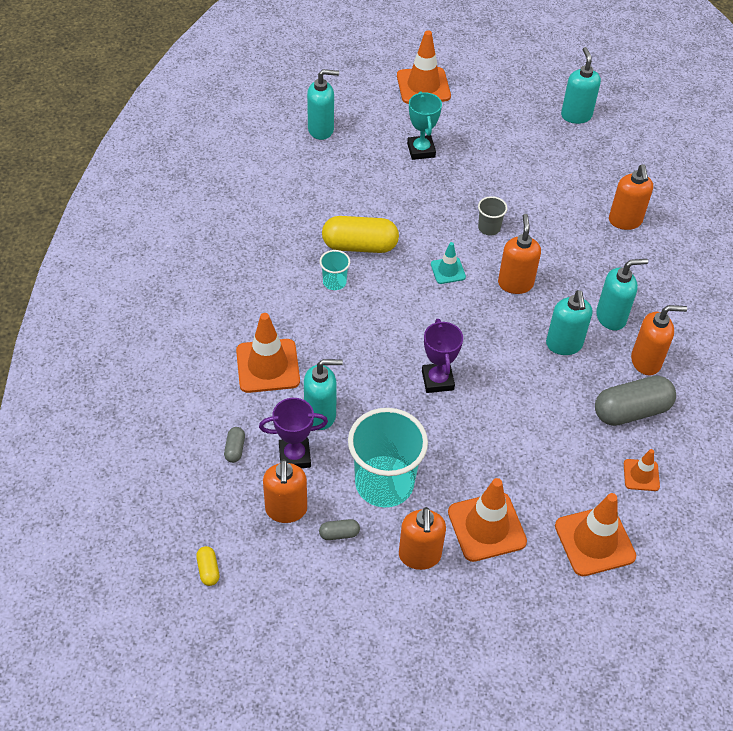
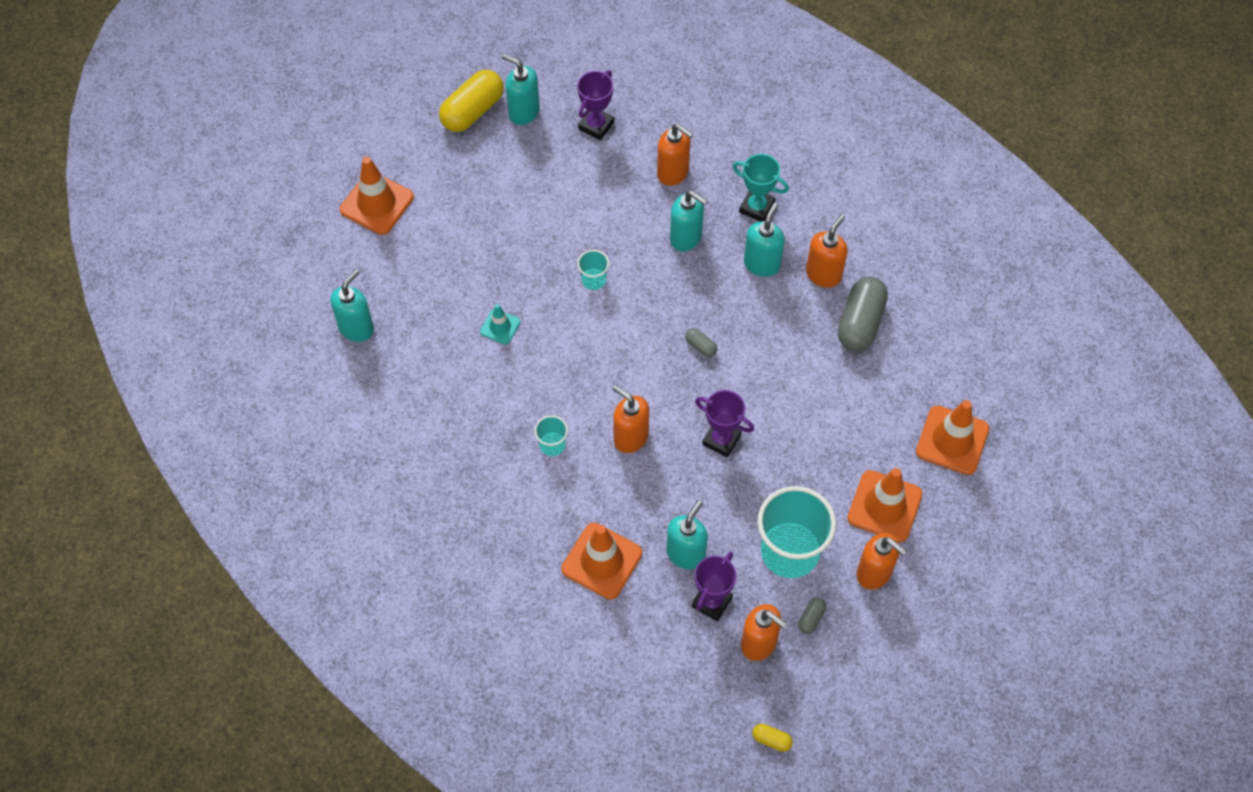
camera: 50 degrees left, 10 degrees up
(235, 449) = (669, 644): grey capsule -> grey capsule (700, 346)
(360, 246) = (528, 396): yellow capsule -> yellow capsule (472, 111)
(421, 150) = (456, 265): turquoise trophy -> turquoise trophy (756, 207)
(448, 270) = (614, 347): turquoise traffic cone -> turquoise traffic cone (500, 327)
(489, 228) = (593, 280): grey cup -> turquoise cup
(515, 283) = (670, 306): orange soap dispenser -> orange soap dispenser (630, 437)
(564, 345) = (761, 319): turquoise soap dispenser -> turquoise soap dispenser (686, 238)
(611, 158) = (596, 125): none -> purple trophy
(641, 475) = (921, 363): orange traffic cone -> none

